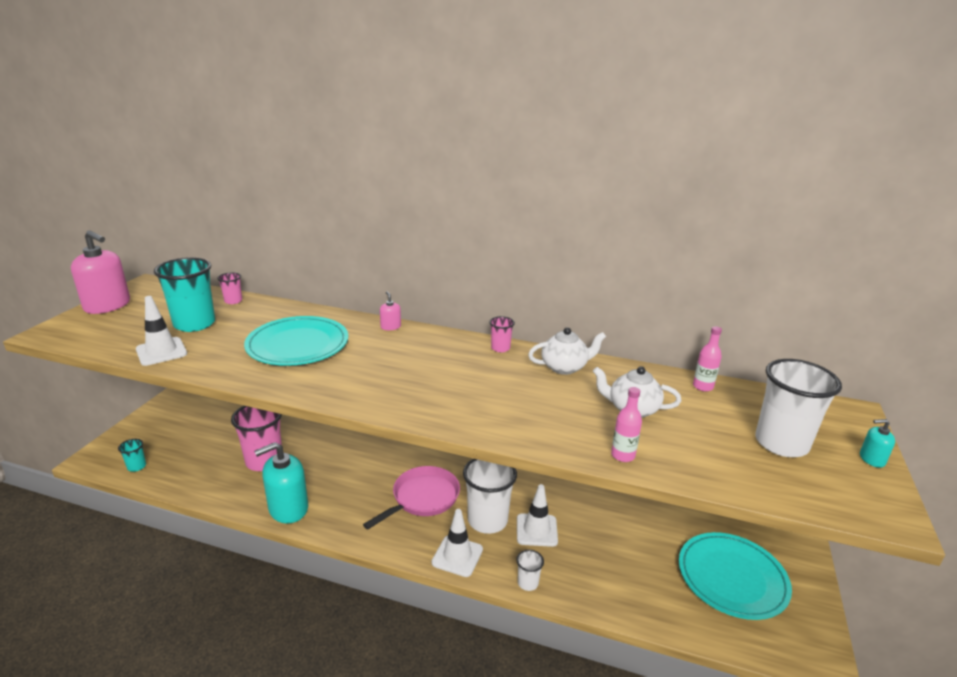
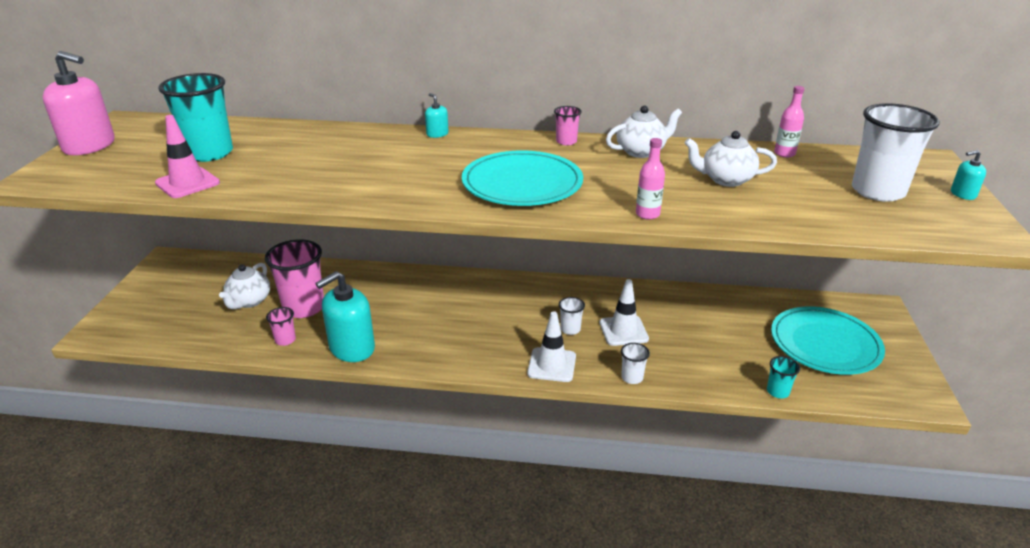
camera: 10 degrees left, 5 degrees up
(136, 466) = (155, 332): turquoise cup -> turquoise cup (777, 391)
(161, 352) = (187, 183): white traffic cone -> pink traffic cone
(222, 448) = (249, 301): none -> white teapot
(233, 301) = (241, 127): pink cup -> pink cup (285, 340)
(298, 345) = (343, 161): turquoise plate -> turquoise plate (522, 184)
(390, 327) = (437, 134): pink soap dispenser -> turquoise soap dispenser
(422, 498) = (494, 319): pink pan -> none
(487, 520) = (570, 329): white cup -> white cup, size x0.47
(623, 455) = (735, 218): pink bottle -> pink bottle (647, 214)

